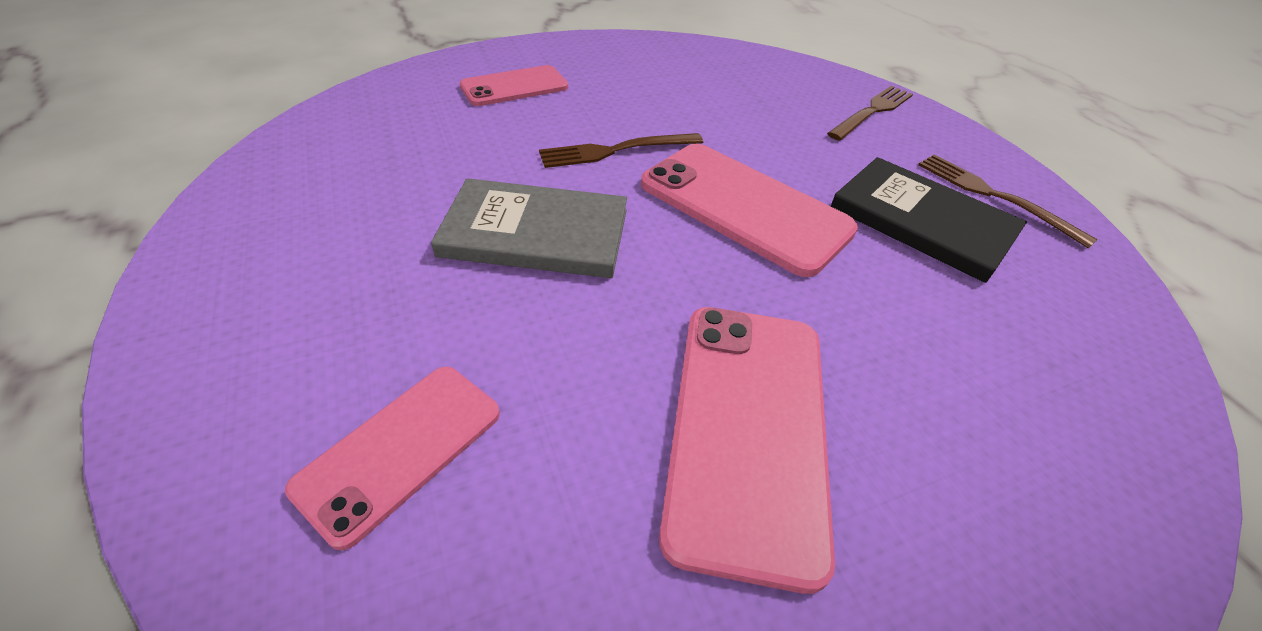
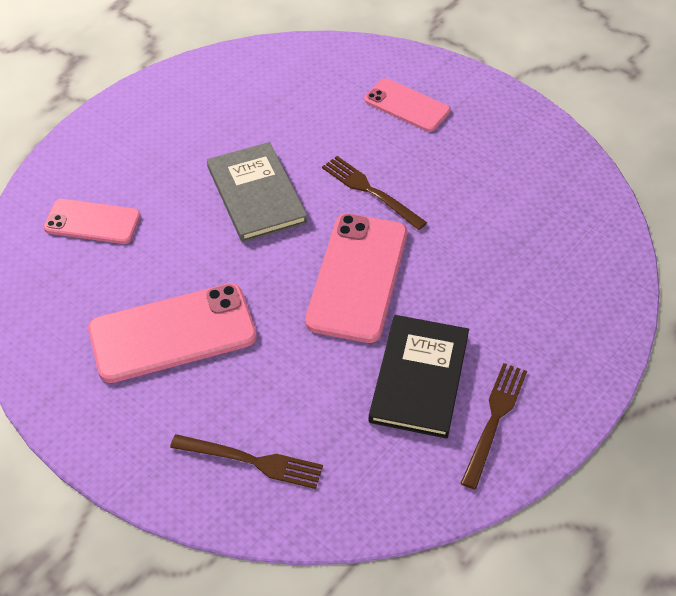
camera: 65 degrees right, 5 degrees up
(872, 111) = (573, 318): brown fork -> brown fork (252, 461)

